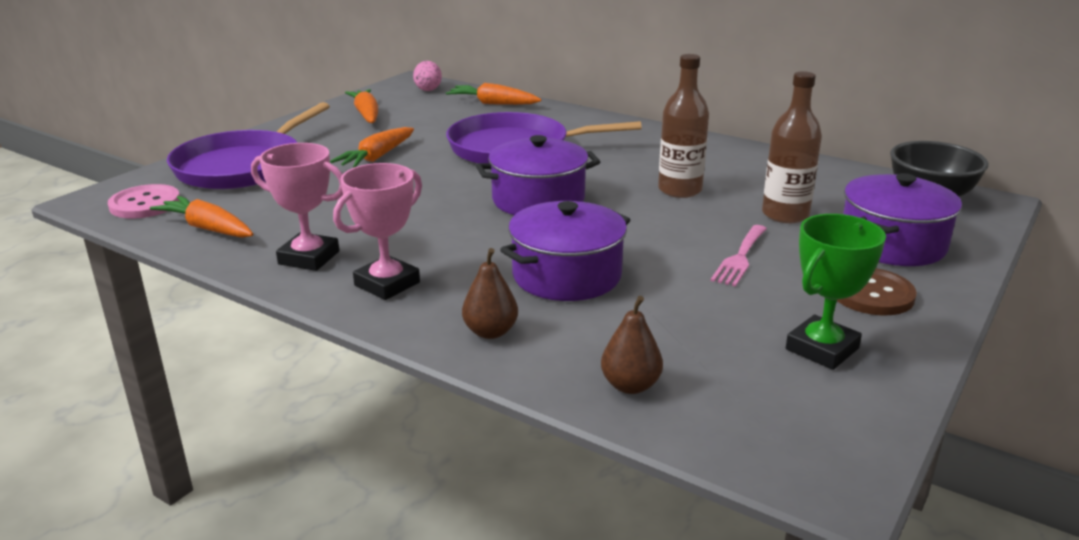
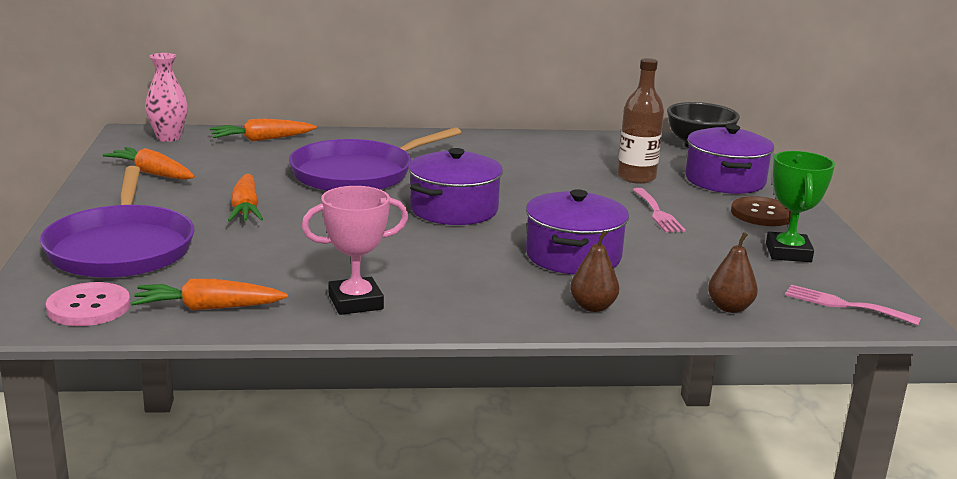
camera: 40 degrees left, 5 degrees down
(387, 284) = (458, 300): pink trophy -> none
(428, 89) = (168, 138): pink egg -> pink vase
(680, 190) = (541, 177): brown bottle -> none
(781, 436) = (844, 305): none -> pink fork

